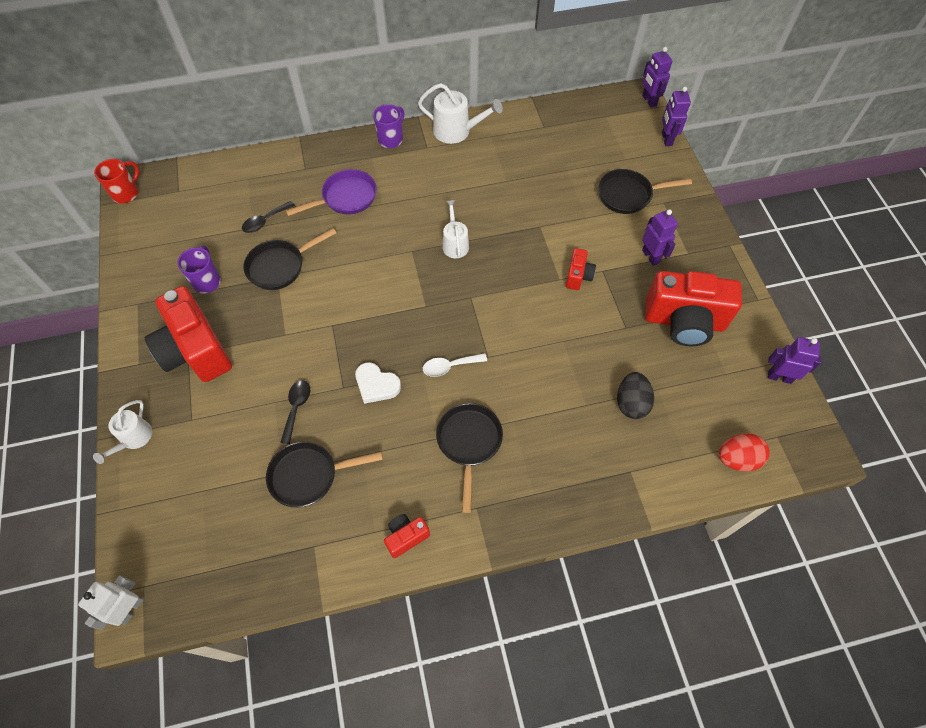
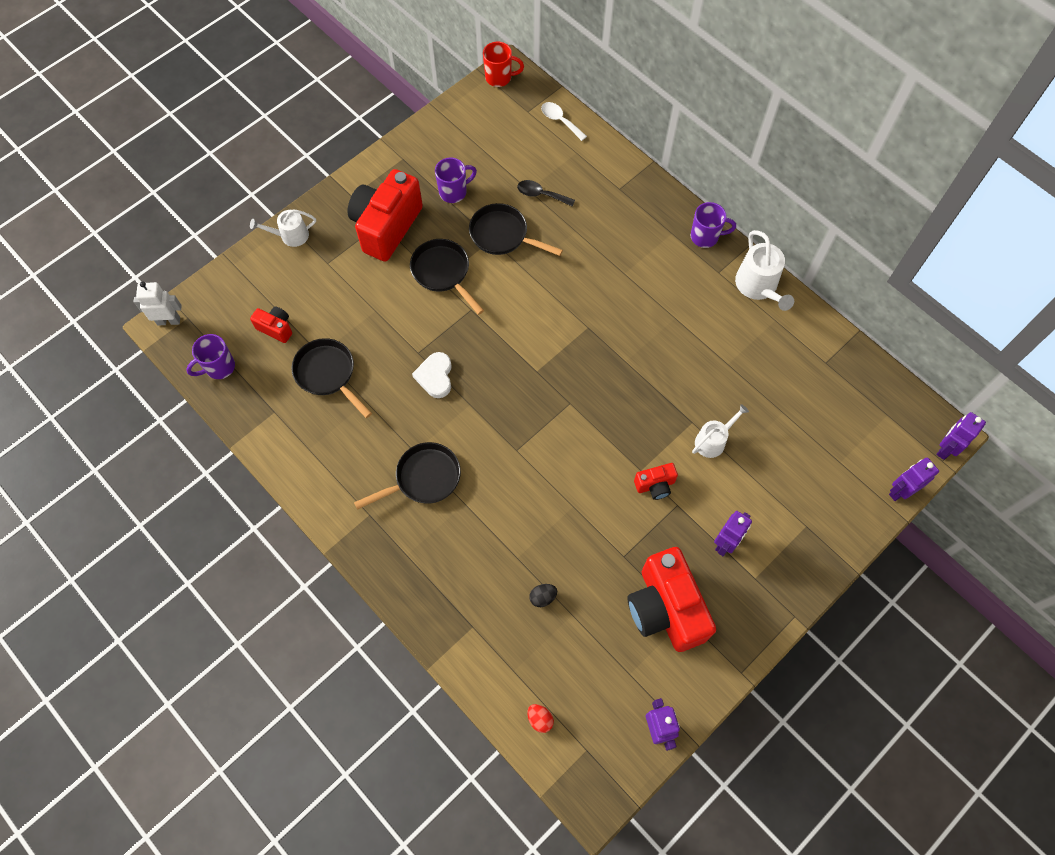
camera: 60 degrees right, 5 degrees up
(225, 579) = (219, 367): none -> purple mug
(296, 408) = (380, 330): black spoon -> none
(346, 198) = (609, 240): purple pan -> none
(406, 537) = (316, 474): red camera -> red camera (276, 328)
(449, 366) = (487, 424): white spoon -> white spoon (560, 120)
(455, 244) = (620, 358): white watering can -> white watering can (713, 441)
(628, 195) = (791, 486): black pan -> black pan (443, 272)
(631, 403) = (543, 597): black egg -> black egg, size x0.58
(737, 459) = (540, 719): red egg -> red egg, size x0.58

